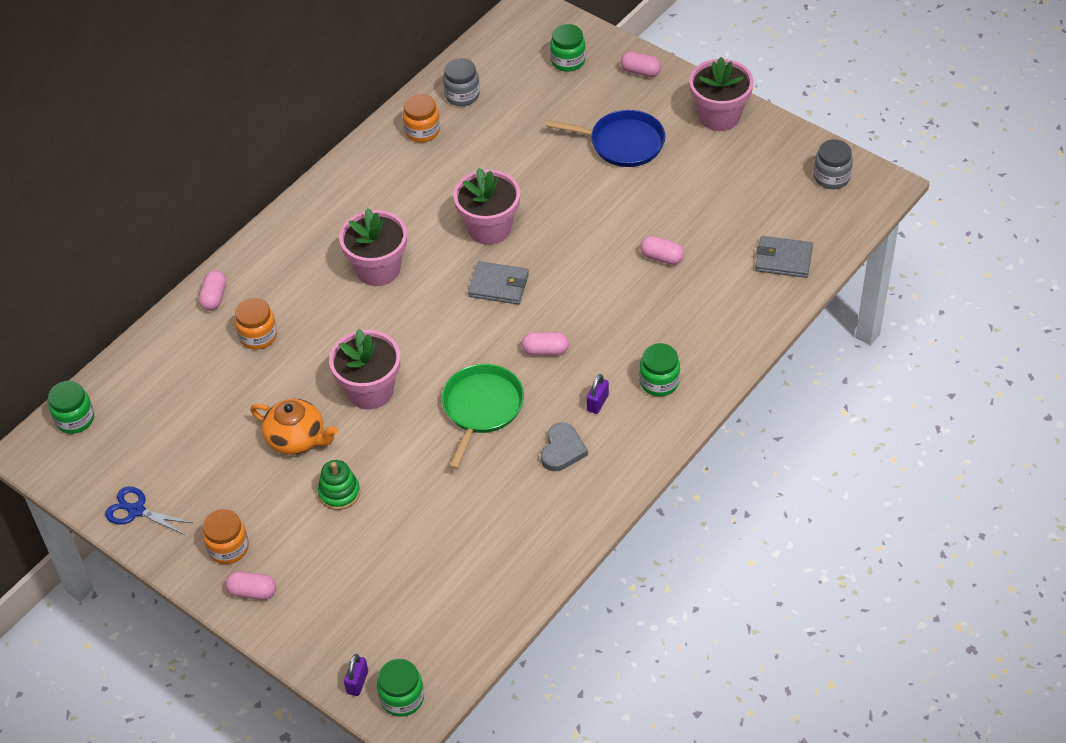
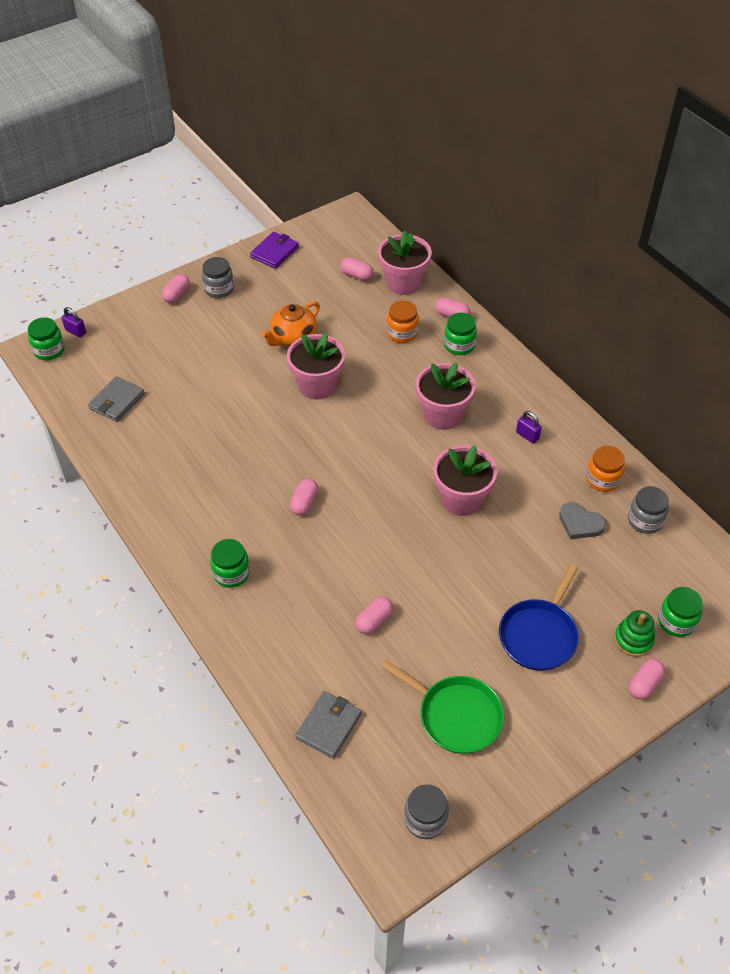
camera: 105 degrees right, 0 degrees up
(75, 419) = (368, 234): green jar -> green jar (459, 345)
(136, 510) = (274, 252): blue scissors -> purple wallet
(163, 408) = (357, 275): none -> pink capsule
(228, 548) = (219, 289): orange jar -> grey jar
(339, 493) = (232, 351): green stacking toy -> green stacking toy (633, 640)
(481, 408) = (266, 447): green pan -> green pan (456, 715)
(499, 285) = (391, 489): grey wallet -> grey wallet (117, 401)
(562, 450) = (198, 487): grey heart -> grey heart (580, 523)
(597, 403) = (232, 523): purple padlock -> purple padlock (527, 435)
(719, 116) = (554, 738): pink flower pot -> pink flower pot (403, 283)

